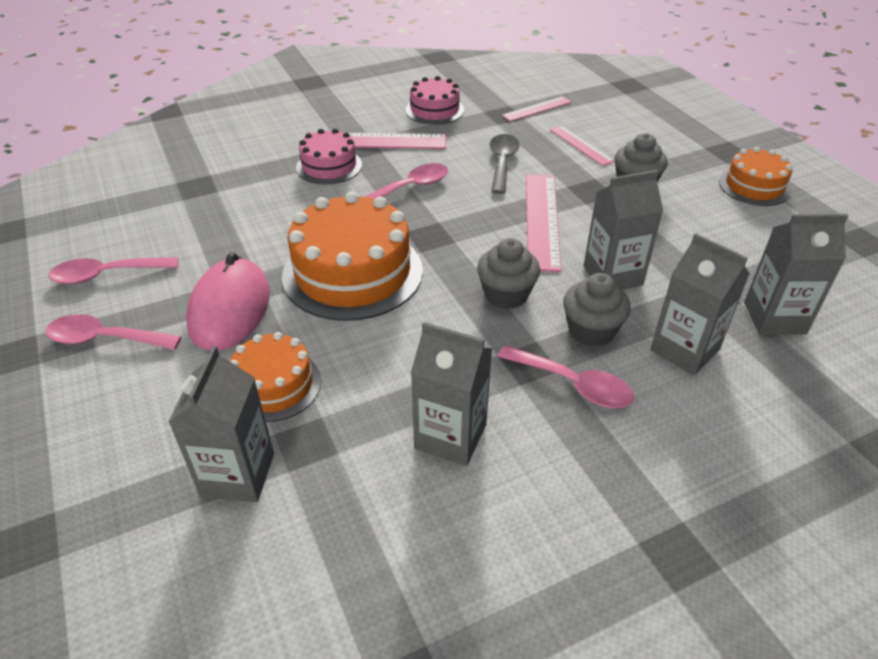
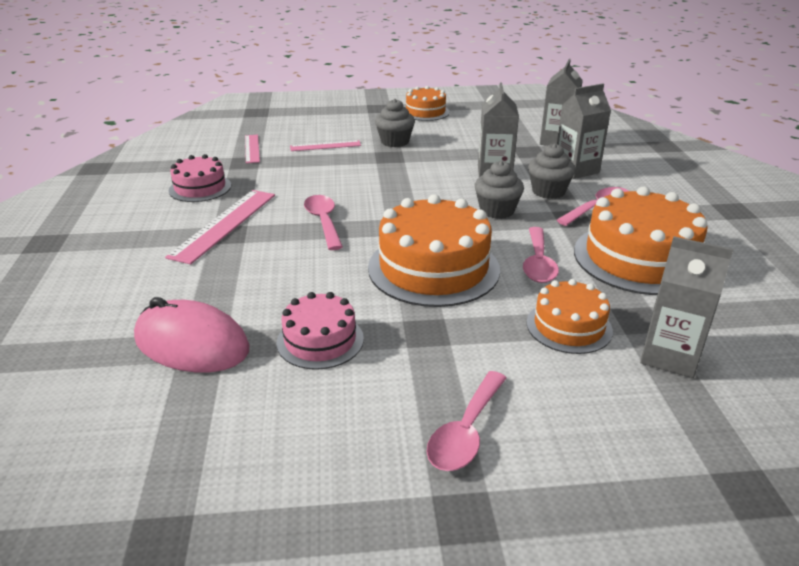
camera: 70 degrees left, 10 degrees down
(107, 275) = (343, 428): pink spoon -> pink spoon (538, 263)
(230, 309) = (453, 341): pink mouse -> pink mouse (192, 344)
(329, 166) = (245, 255): pink cake -> pink cake (320, 340)
(450, 436) = (639, 258): grey carton -> orange cake
(502, 163) = (322, 178): grey spoon -> none
(542, 220) = (414, 180): pink ruler -> none

